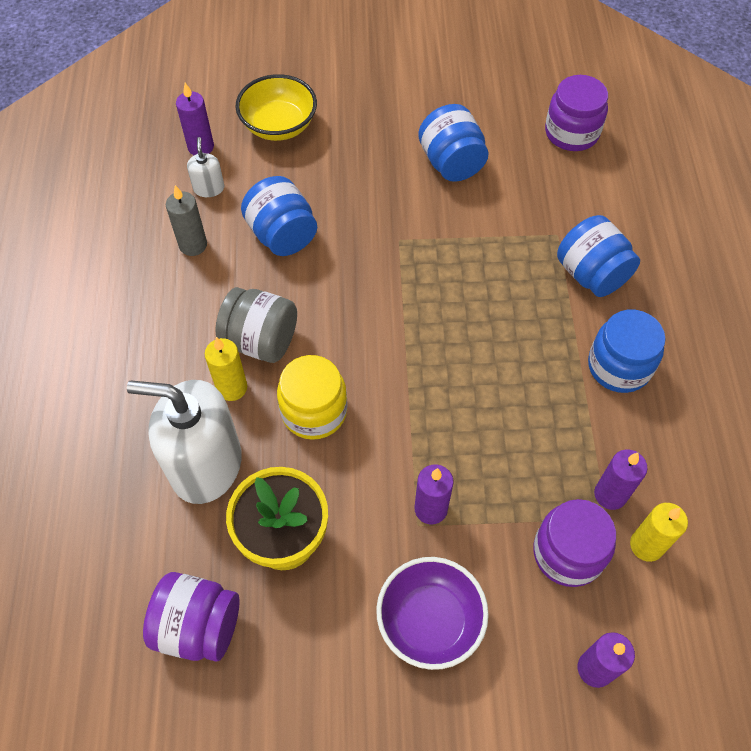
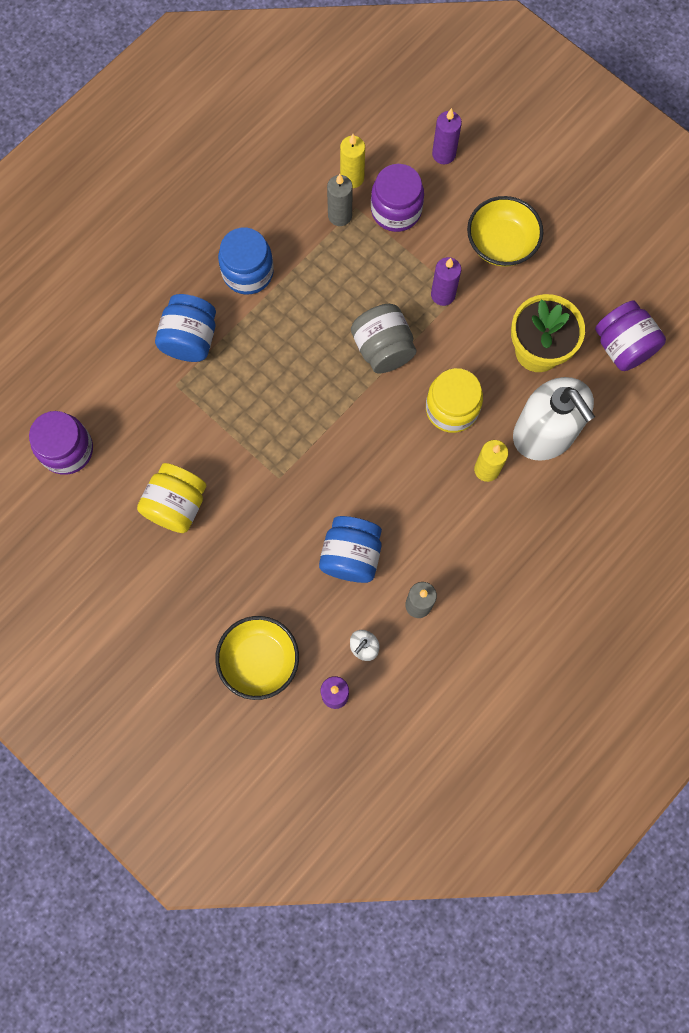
camera: 135 degrees left, 15 degrees up
(261, 340) = (439, 486): grey jar -> grey jar (383, 349)
(430, 621) = (501, 244): purple bowl -> yellow bowl
(451, 163) = (176, 505): blue jar -> yellow jar
(610, 494) = (340, 215): purple candle -> grey candle

